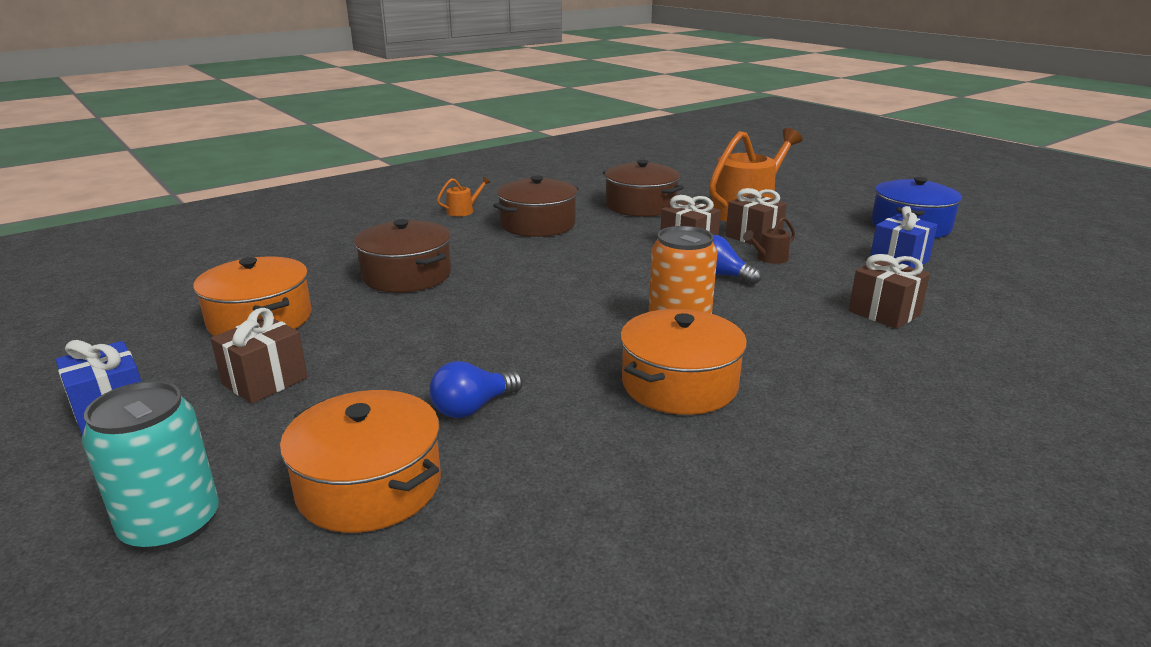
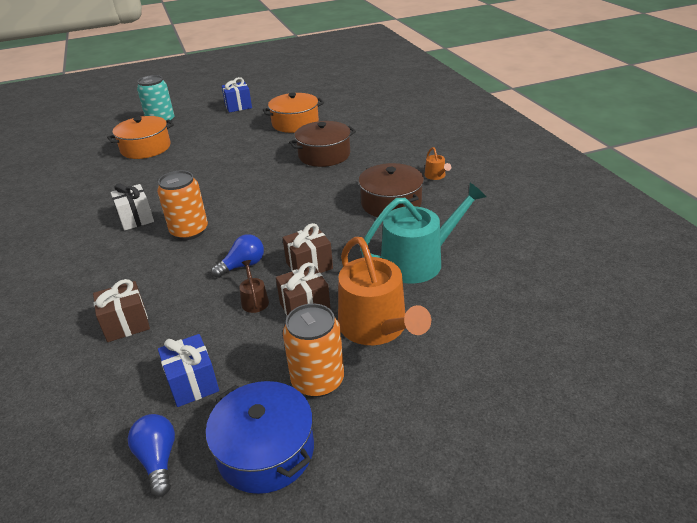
camera: 110 degrees right, 10 degrees up
(265, 381) = (235, 128): brown gift -> none
(473, 408) = (172, 167): blue light bulb -> blue light bulb (158, 460)
(641, 206) = (418, 261): brown pot -> turquoise watering can
(679, 384) = (136, 218): orange pot -> white gift
(829, 221) = (317, 380): none -> orange can

